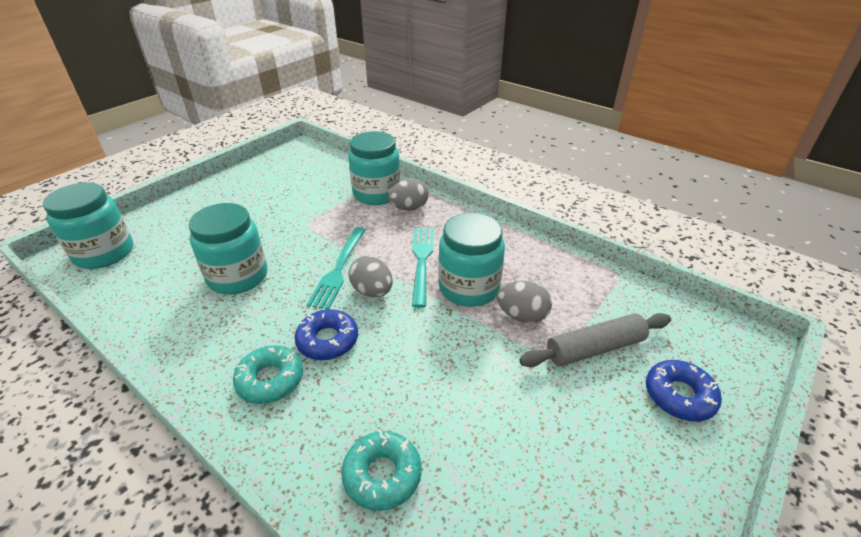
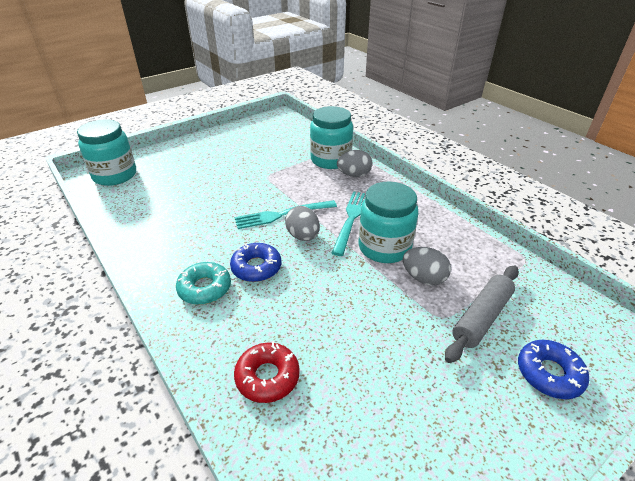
camera: 15 degrees right, 0 degrees up
(238, 277) = (203, 208): turquoise jar -> none
(338, 270) = (281, 215): turquoise fork -> turquoise fork turned 45 degrees clockwise
(382, 474) = (267, 377): turquoise donut -> red donut
(595, 348) = (481, 317): grey rolling pin -> grey rolling pin turned 45 degrees counterclockwise

